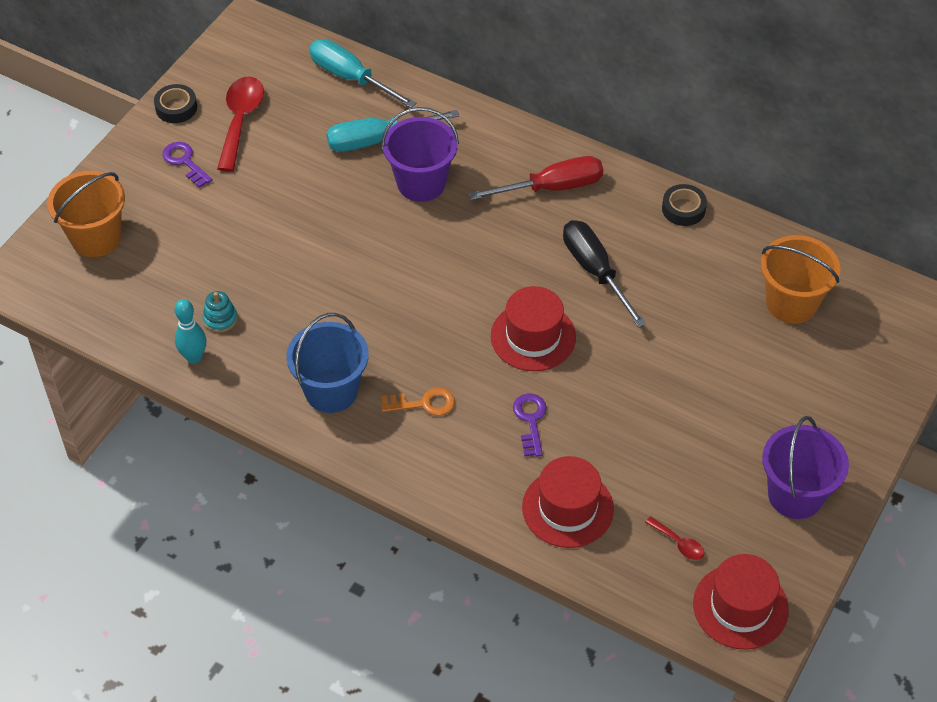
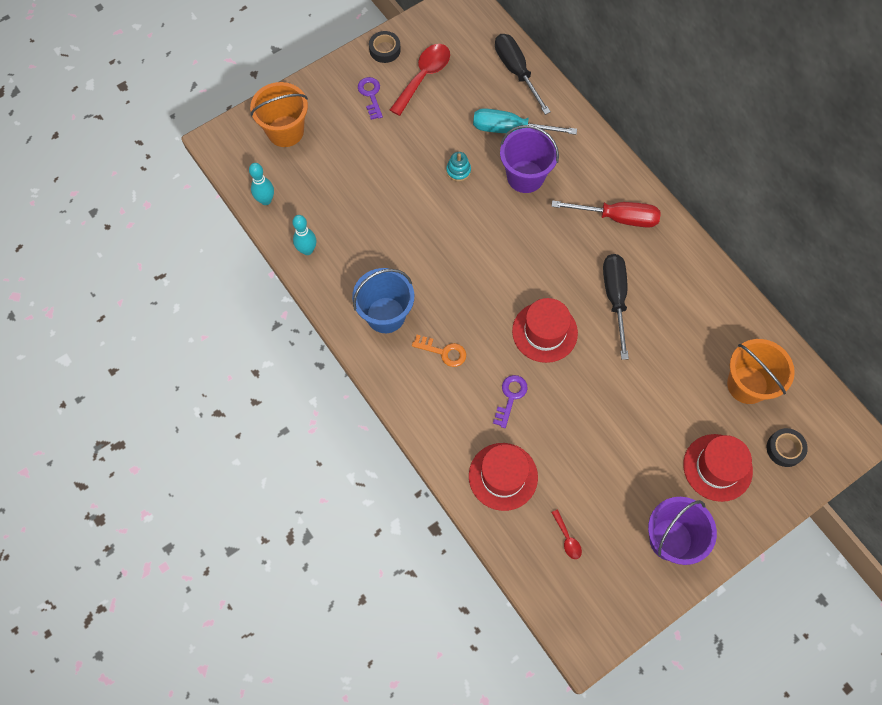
camera: 25 degrees right, 15 degrees up
(111, 322) = (266, 200): none -> turquoise bowling pin
(220, 319) = (338, 228): turquoise stacking toy -> turquoise stacking toy (458, 171)
(350, 78) = (516, 71): turquoise screwdriver -> black screwdriver
(683, 209) = (705, 274): black tape -> black tape (785, 449)
(740, 606) = (586, 607): red hat -> red hat (717, 467)

